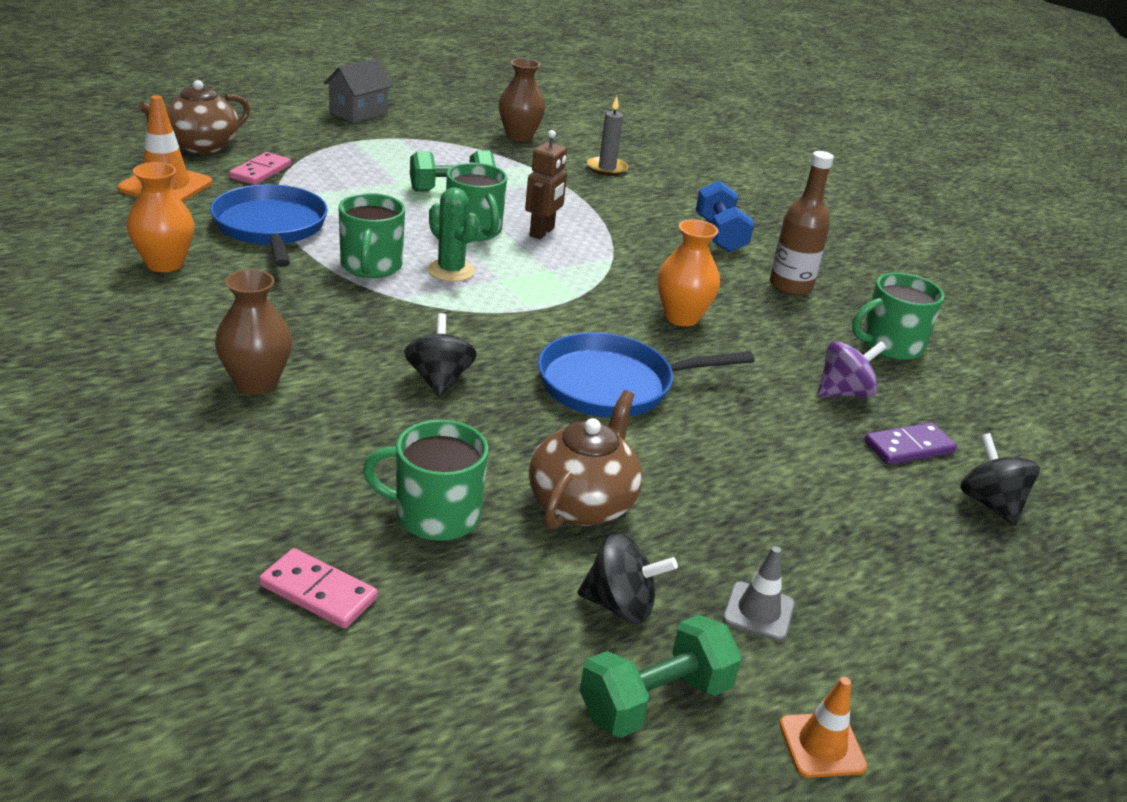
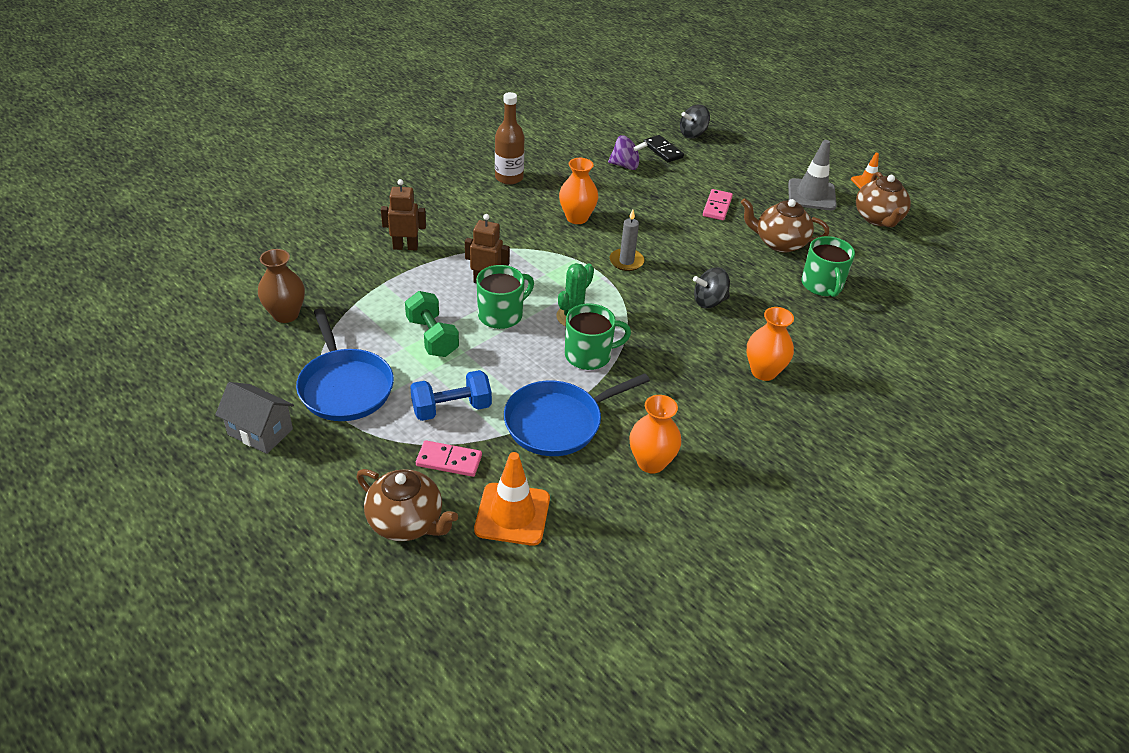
camera: 100 degrees left, 10 degrees up
(256, 383) = (763, 371): brown vase -> orange vase
(318, 592) = (897, 310): pink domino -> pink domino (717, 207)
(607, 168) = (342, 259): grey candle -> grey candle (626, 261)
(612, 385) = (670, 239): blue pan -> blue pan (345, 387)
(620, 605) = (836, 229): black spinning top -> none
(625, 200) = (405, 247): none -> brown robot
(655, 700) = (878, 218): green dumbbell -> brown teapot
(720, 235) = (446, 204): blue dumbbell -> blue dumbbell (451, 408)
(758, 612) = (811, 195): grey traffic cone -> grey traffic cone, size x1.74
(843, 393) = (625, 166): purple spinning top -> purple spinning top turned 135 degrees clockwise
(890, 345) = (563, 148): green mug -> none
(909, 447) = (663, 150): purple domino -> black domino

